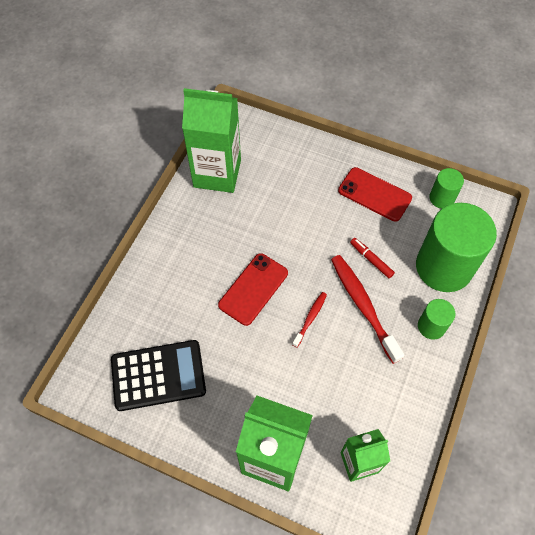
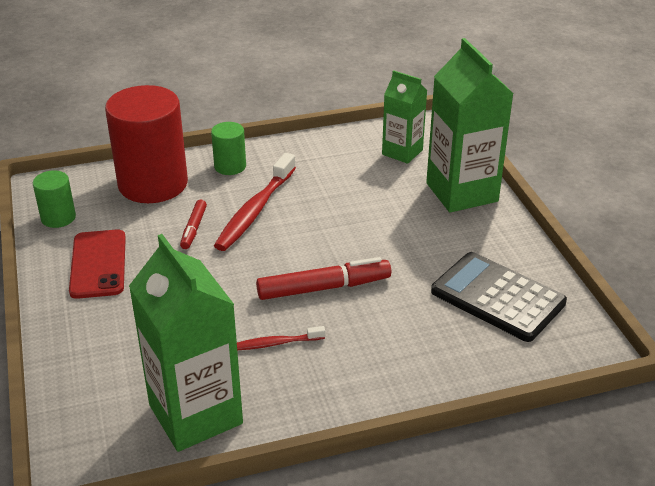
camera: 130 degrees left, 25 degrees down
(253, 289) = (324, 288): red phone -> red marker
(310, 318) = (309, 235): red toothbrush -> red toothbrush (276, 343)
(443, 267) = (153, 184): green cylinder -> red cylinder

